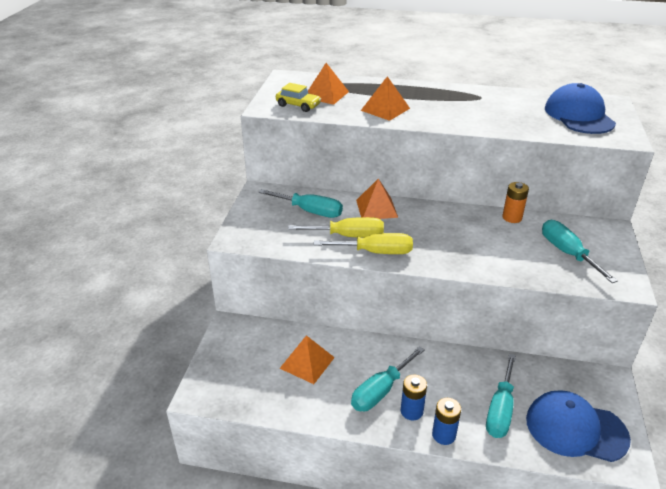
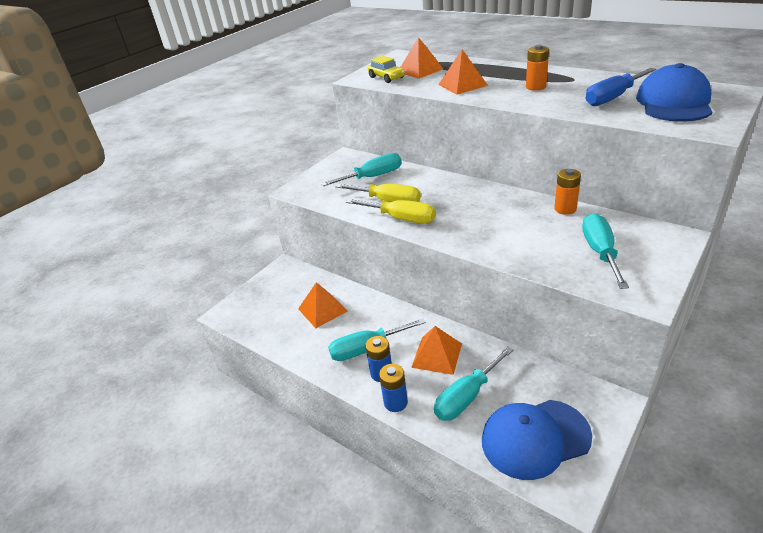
camera: 30 degrees right, 0 degrees up
(310, 211) = (372, 177): turquoise screwdriver -> turquoise screwdriver turned 75 degrees counterclockwise
(376, 208) = (433, 182): orange pyramid -> orange pyramid (437, 355)
(455, 107) = (536, 87): none -> orange battery
(529, 114) = (613, 98): none -> blue screwdriver
(575, 428) = (535, 438): blue cap -> blue cap turned 60 degrees counterclockwise

